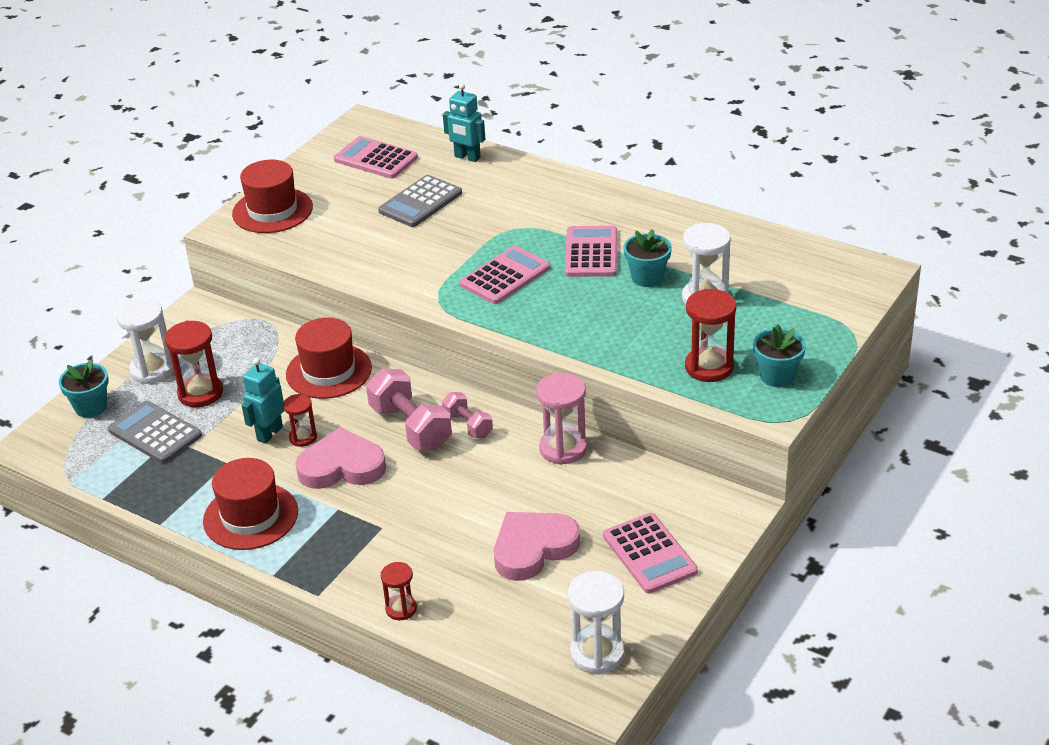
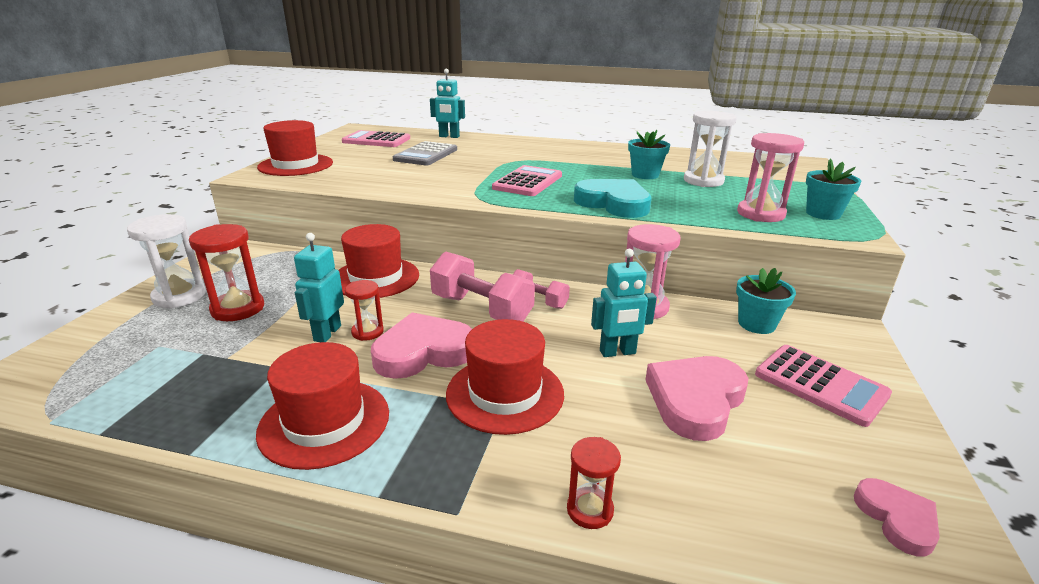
camera: 20 degrees left, 10 degrees down
(91, 407) = (97, 336): turquoise flower pot -> turquoise flower pot (756, 324)
(155, 433) = (182, 350): grey calculator -> none
(389, 516) = (505, 393): none -> red hat
(503, 494) = (617, 352): none -> turquoise robot
(570, 328) = (613, 203): none -> turquoise heart
(591, 253) = (586, 167): pink calculator -> none
(597, 653) = (897, 519): white hourglass -> pink heart
(709, 367) = (760, 214): red hourglass -> pink hourglass

